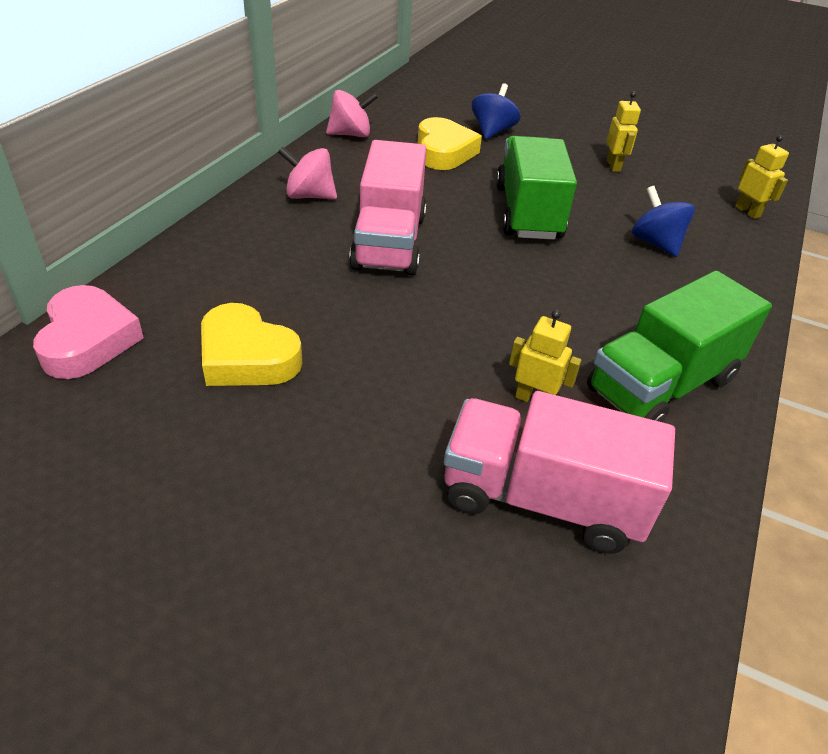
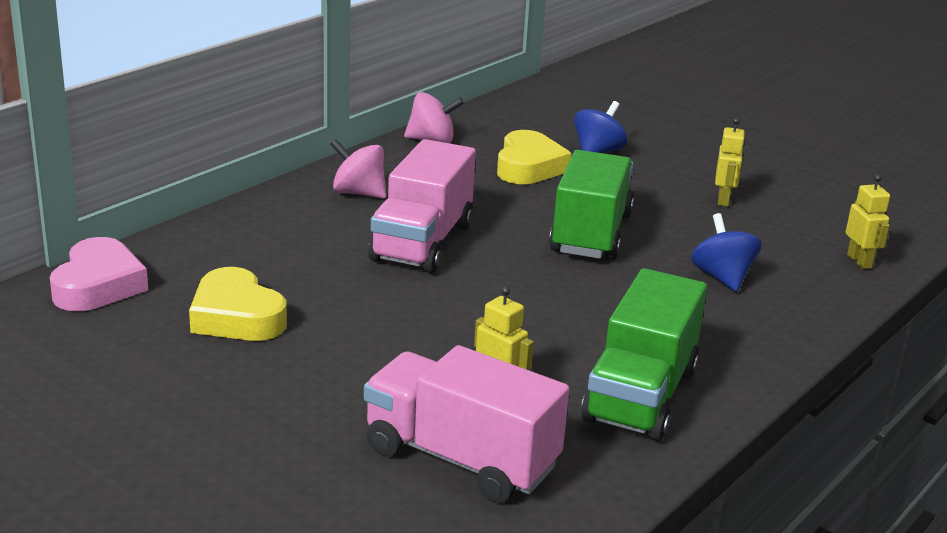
camera: 15 degrees right, 15 degrees down
(661, 385) = (640, 395): green truck -> green truck turned 45 degrees counterclockwise

